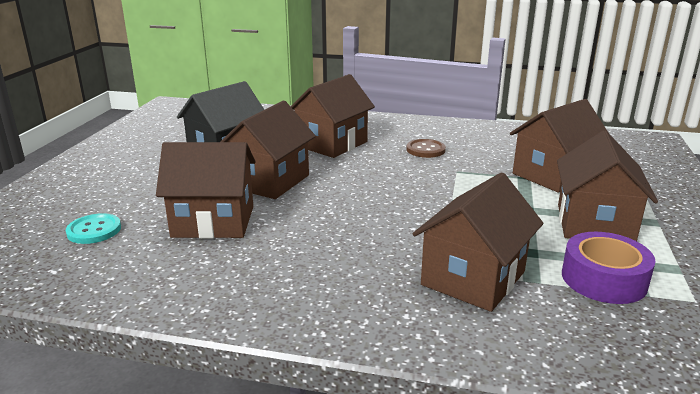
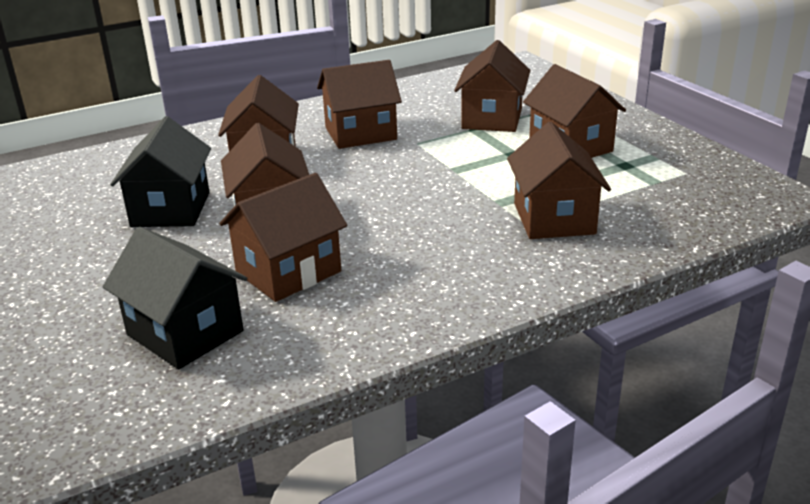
camera: 40 degrees left, 5 degrees up
(94, 230) = (185, 333): turquoise button -> black house
(425, 150) = (361, 133): brown button -> brown house
(603, 279) = (626, 182): purple tape -> none

